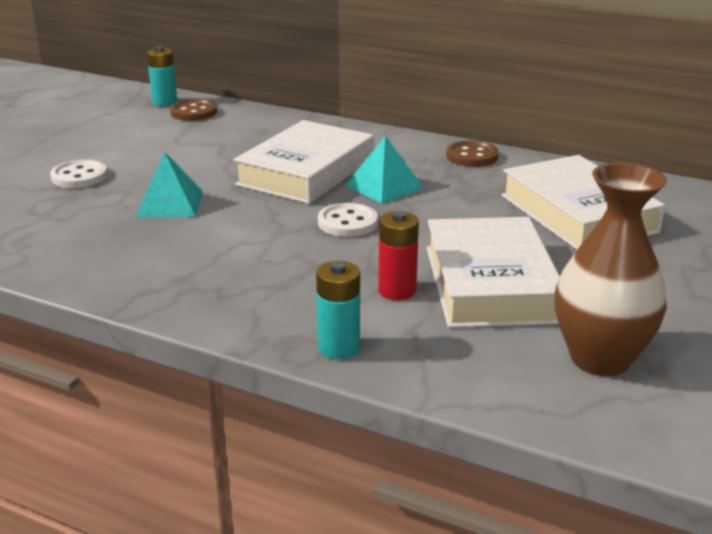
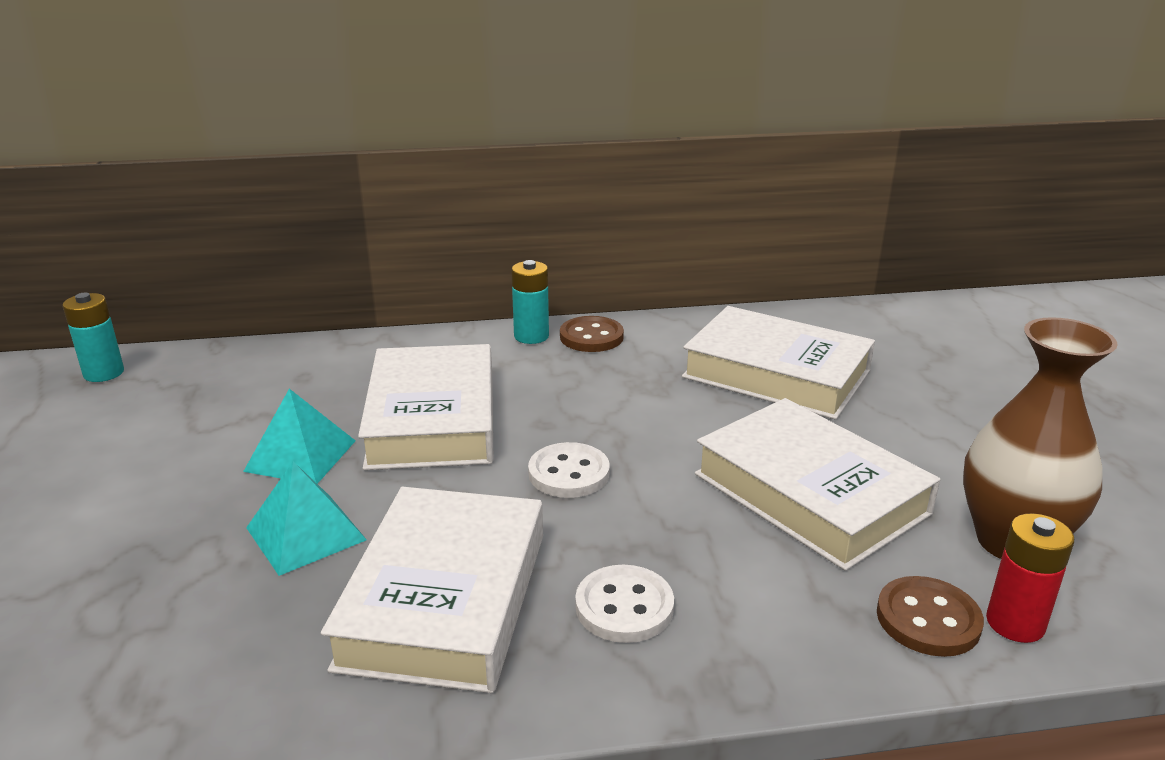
camera: 35 degrees left, 0 degrees up
(79, 176) = (104, 540): white button -> white button (624, 607)
(194, 112) = (169, 377): brown button -> brown button (928, 619)
(199, 255) = (444, 599): none -> white book
(339, 347) = (777, 657): turquoise battery -> turquoise battery (531, 336)
(384, 187) = (548, 408): turquoise pyramid -> turquoise pyramid (301, 455)
(397, 291) = (736, 546): red battery -> red battery (1015, 623)

